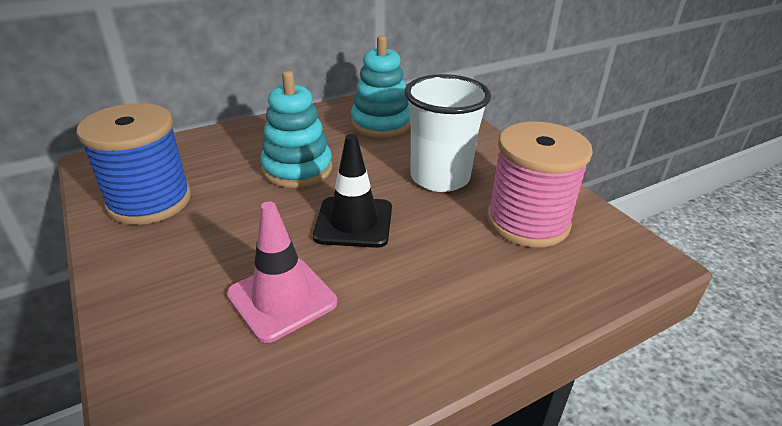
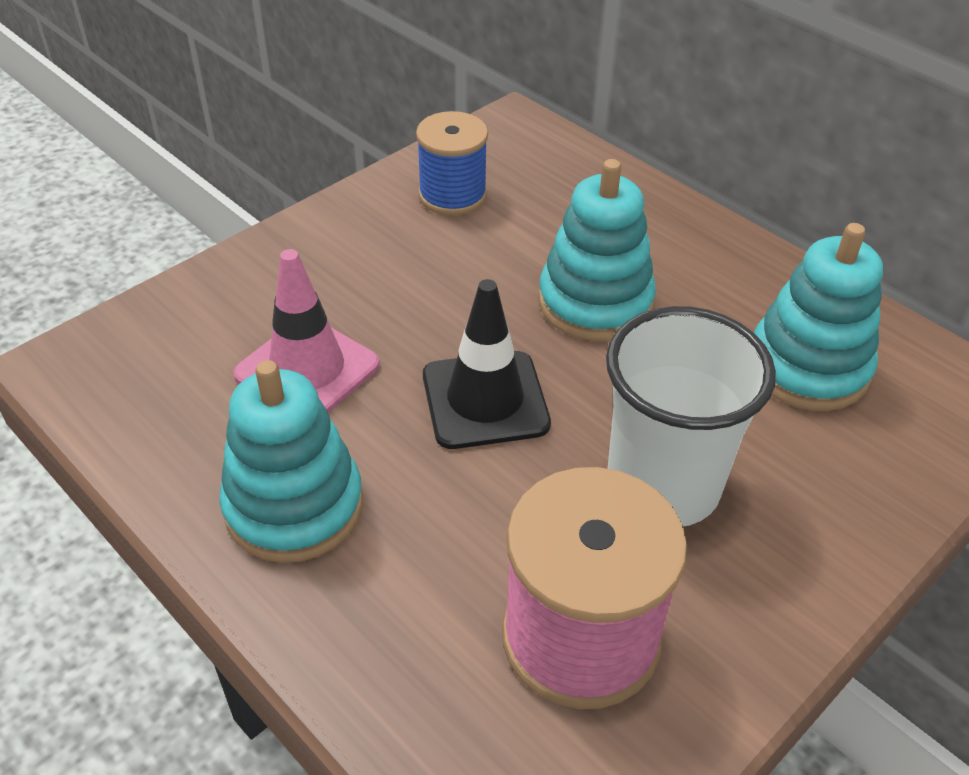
camera: 75 degrees right, 10 degrees up
(149, 201) = (452, 195): blue spool -> blue spool, size x0.64
(411, 321) = (294, 506): none -> turquoise stacking toy

